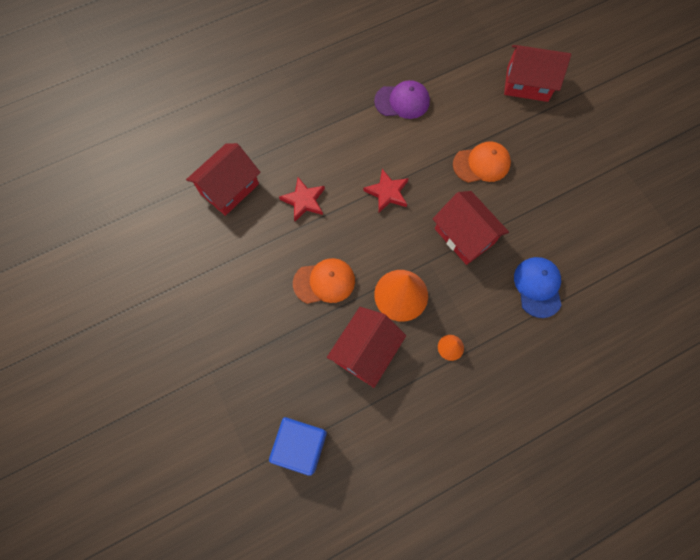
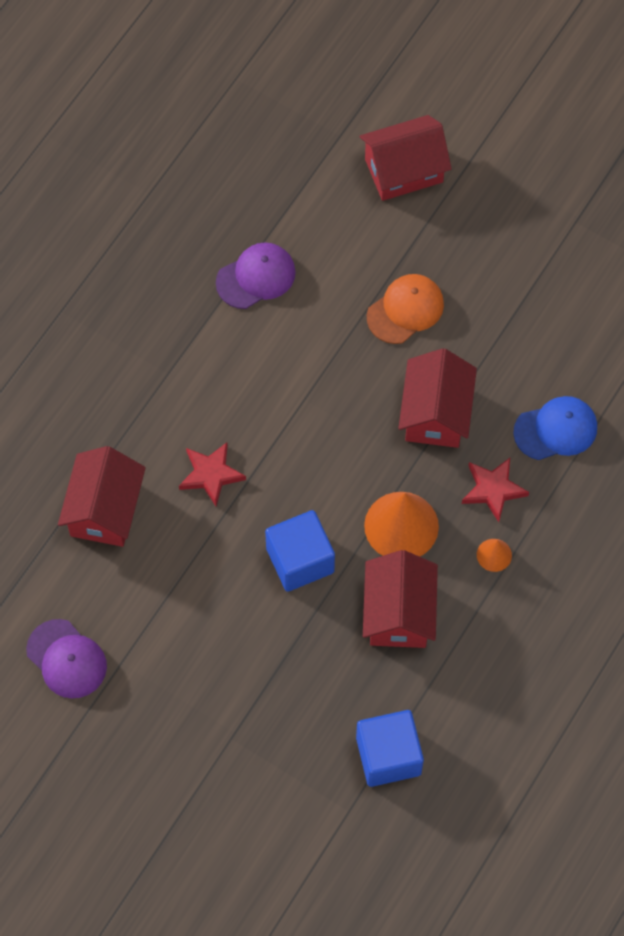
camera: 30 degrees left, 5 degrees down
(147, 265) = (66, 659): none -> purple cap
(324, 282) = (300, 560): orange cap -> blue cube
(387, 192) = (309, 409): red star -> red star (493, 489)
(464, 236) = (436, 413): red house -> red house turned 75 degrees clockwise
(538, 287) = (556, 429): blue cap -> blue cap turned 105 degrees clockwise

